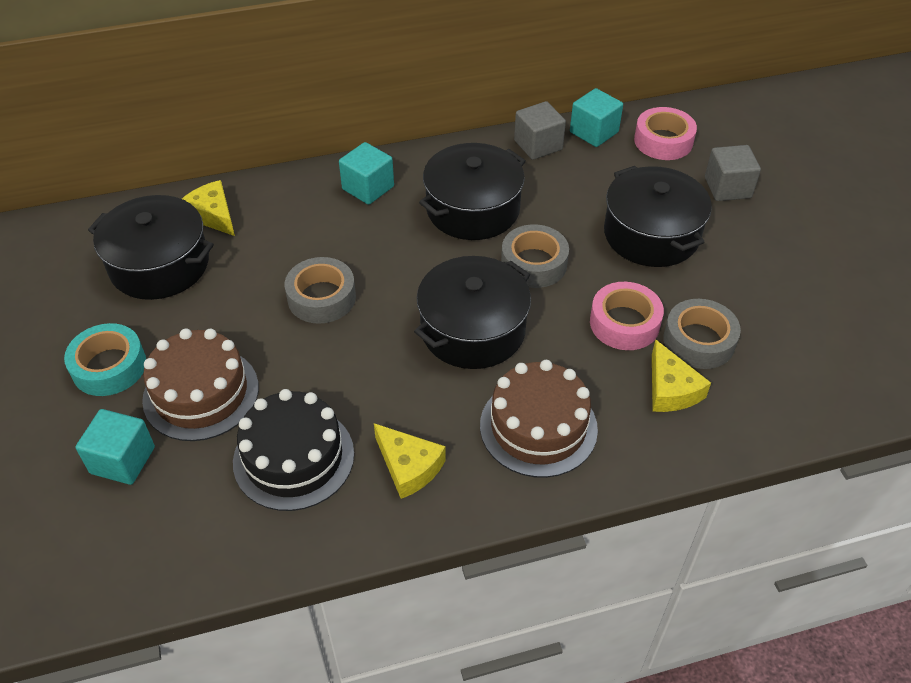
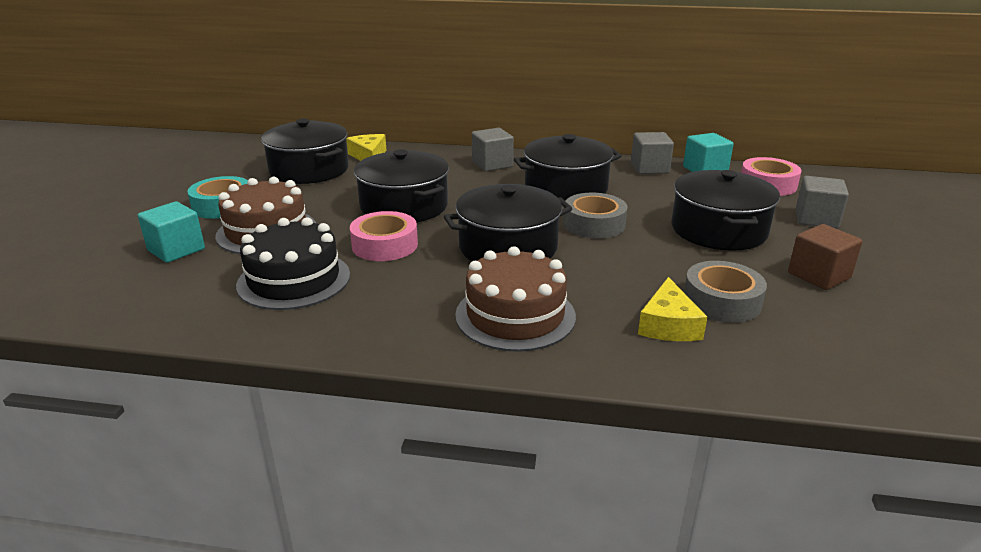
camera: 25 degrees right, 20 degrees down
(321, 297) = (404, 206): grey tape -> black pot
(368, 188) = (492, 164): turquoise cube -> grey cube
(408, 467) = (378, 309): yellow cheese -> none
(624, 323) = (652, 274): pink tape -> pink tape (385, 245)
(760, 275) = (819, 275): none -> brown cube

